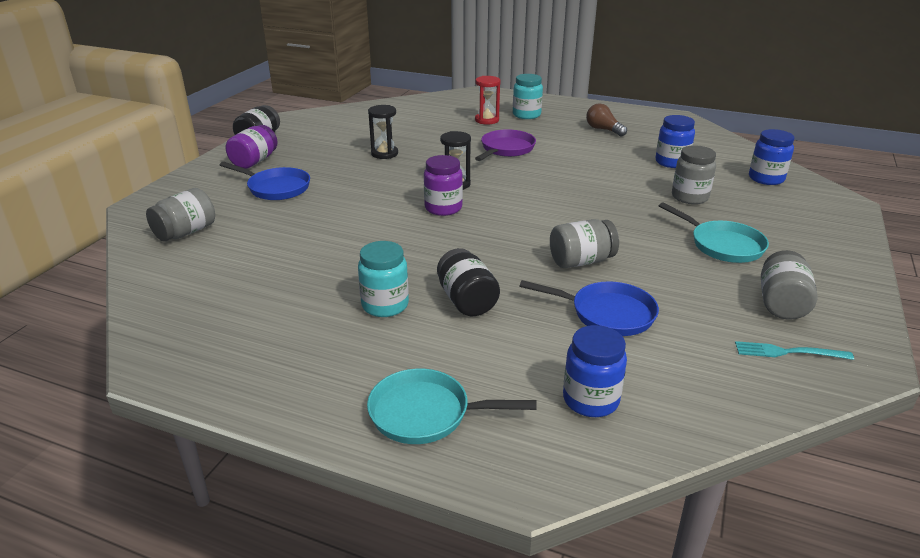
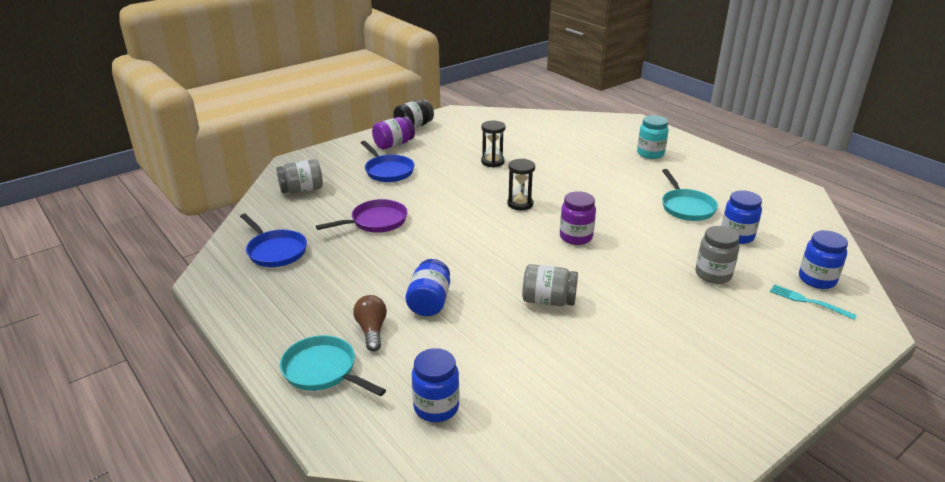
camera: 30 degrees right, 0 degrees up
(385, 305) = (372, 286): turquoise jar -> none
(443, 208) = (489, 222): purple jar -> purple jar (576, 237)
(466, 301) = (429, 302): black jar -> blue jar
(487, 120) = (608, 150): red hourglass -> none
(506, 149) = (595, 183): purple pan -> purple pan (376, 221)
(603, 130) = (707, 186): brown light bulb -> brown light bulb (372, 330)
(607, 314) = (520, 350): blue pan -> blue pan (275, 251)
(722, 245) = (689, 328): turquoise pan -> turquoise pan (686, 207)
(781, 303) = (679, 397): grey jar -> none
(788, 352) = (632, 437): turquoise fork -> turquoise fork (808, 301)

